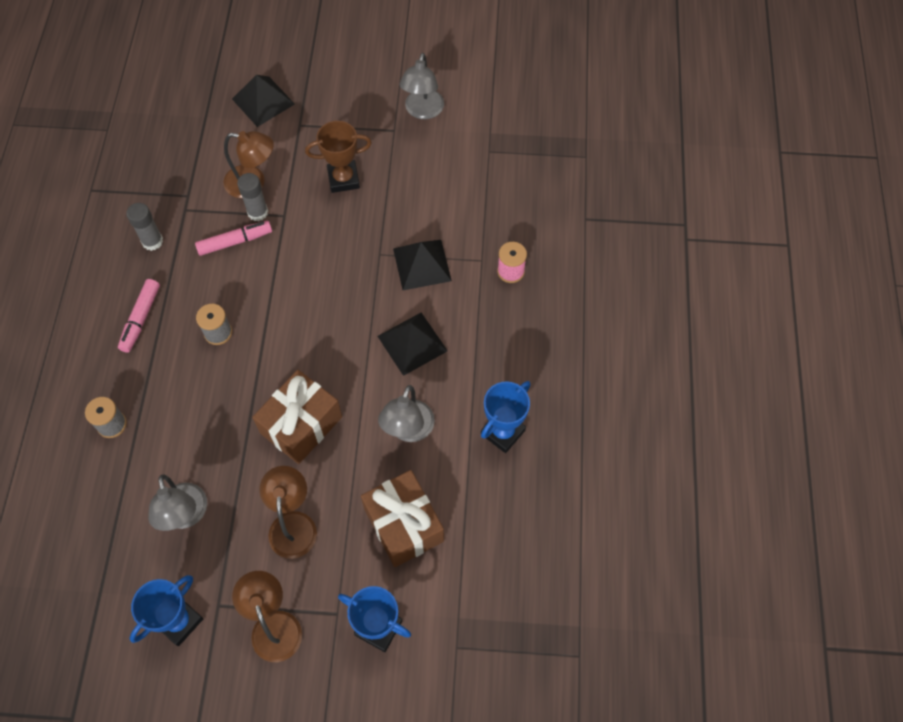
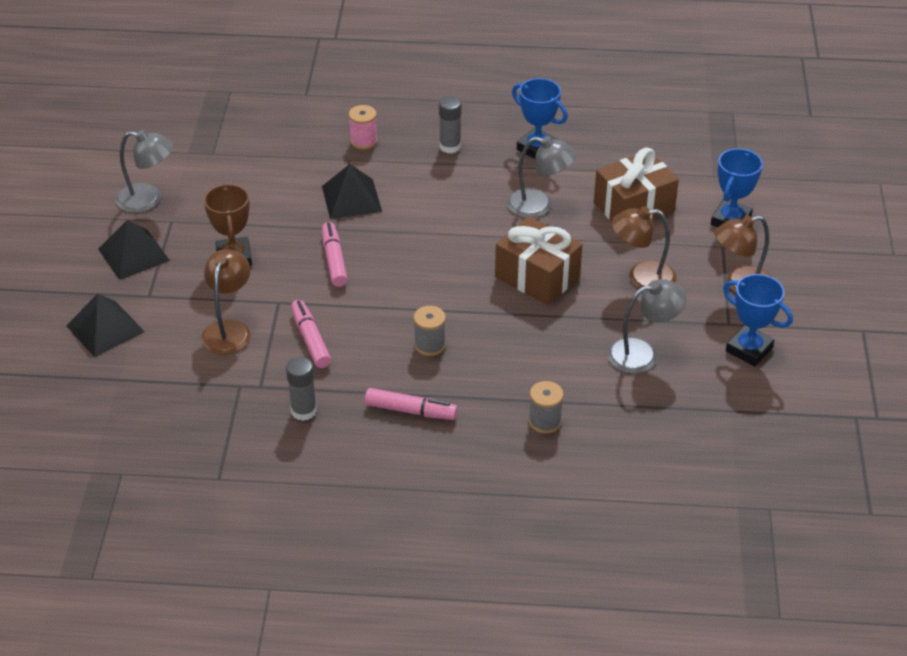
camera: 90 degrees left, 20 degrees down
(257, 212) = (271, 323): grey glue stick -> grey glue stick (450, 146)
(335, 254) = (334, 260): none -> pink marker
(412, 343) = (444, 204): black pyramid -> black pyramid (134, 254)

